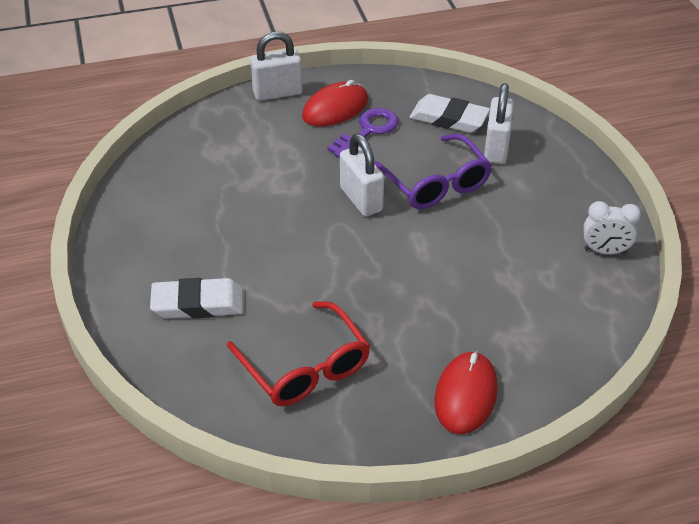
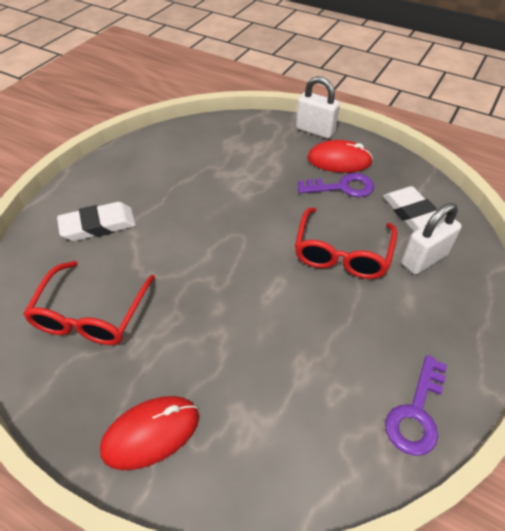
camera: 45 degrees right, 5 degrees up
(198, 303) = (98, 225): white eraser -> white eraser turned 60 degrees counterclockwise
(361, 199) = (276, 229): white padlock -> none
(435, 183) = (342, 253): purple glasses -> red glasses
(605, 251) = (416, 412): white clock -> purple key

